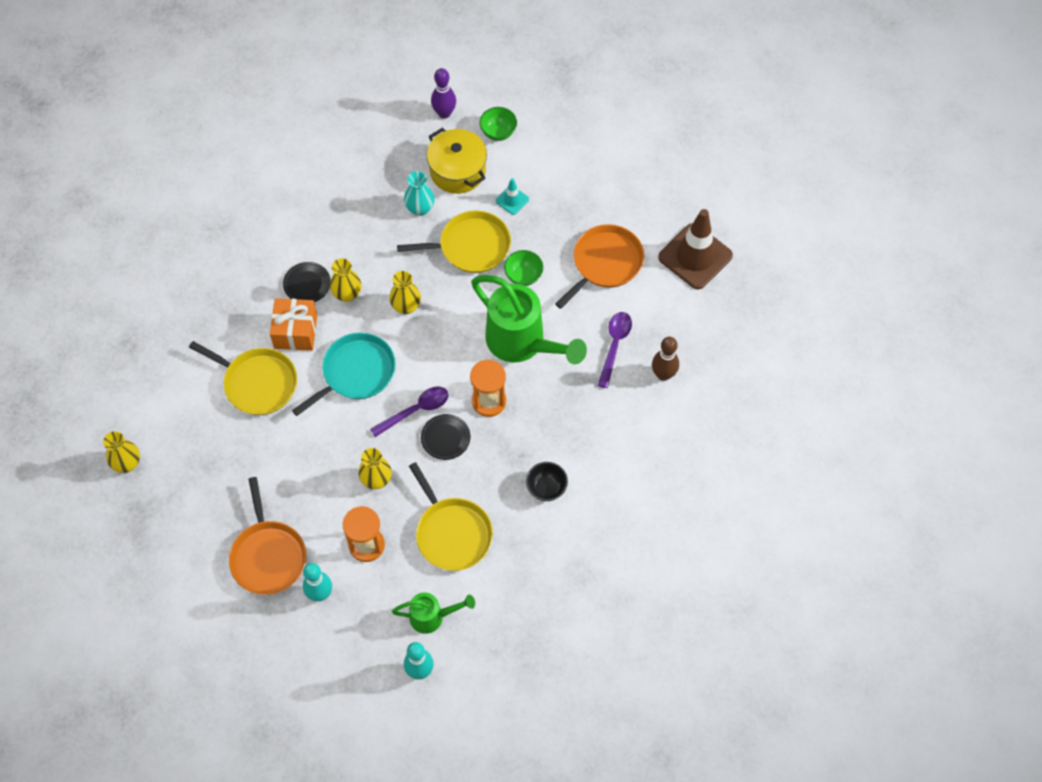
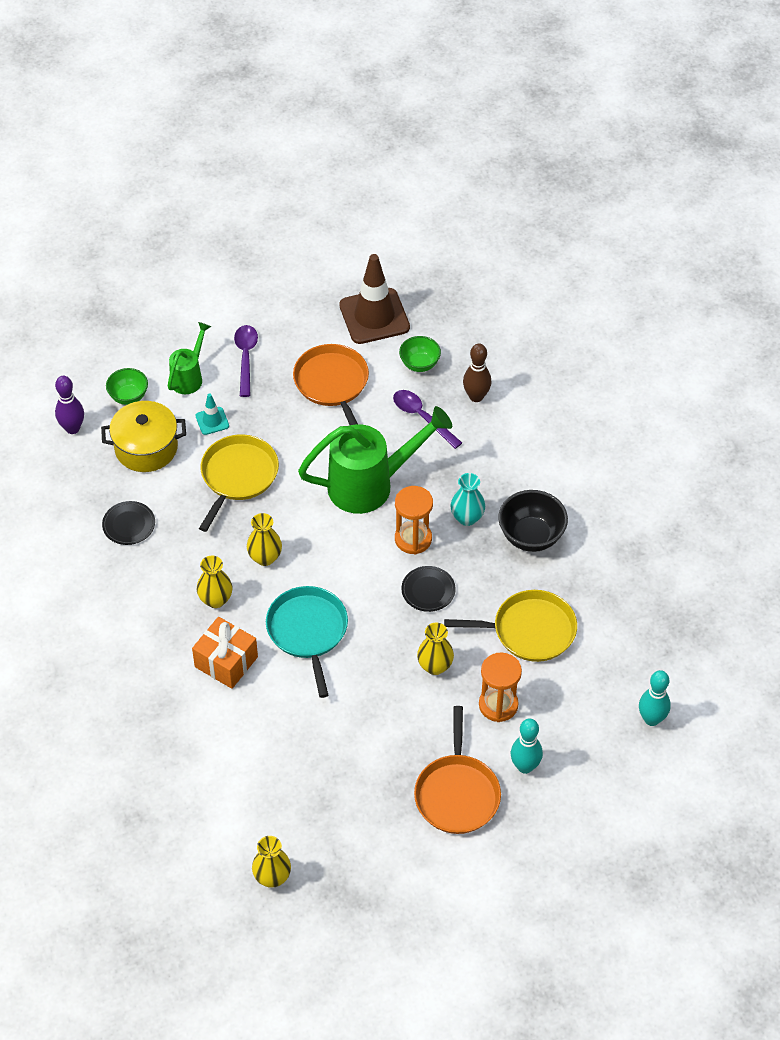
camera: 60 degrees left, 10 degrees down
(257, 383) = (260, 720): yellow pan -> none
(268, 556) = (457, 793): orange pan -> orange pan turned 75 degrees clockwise
(307, 284) = (179, 628): black plate -> black plate (129, 525)
(416, 410) = (383, 601): purple spoon -> purple spoon (246, 357)
(420, 208) = (165, 497): turquoise vase -> turquoise vase (467, 518)
(433, 617) = (604, 684): green watering can -> green watering can (189, 377)
(523, 276) = (300, 451): green bowl -> green bowl (419, 364)
(546, 488) = (531, 536): black bowl -> black bowl, size x1.57

